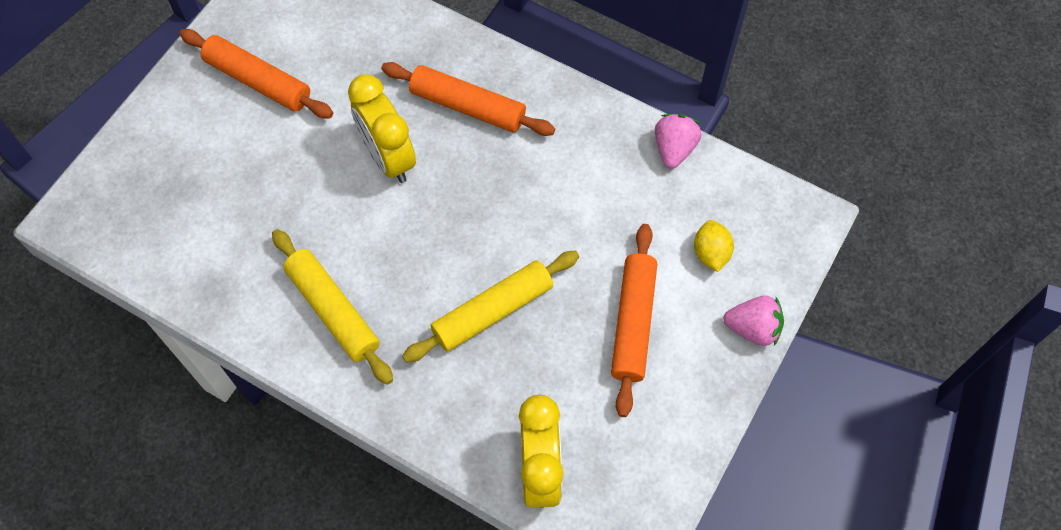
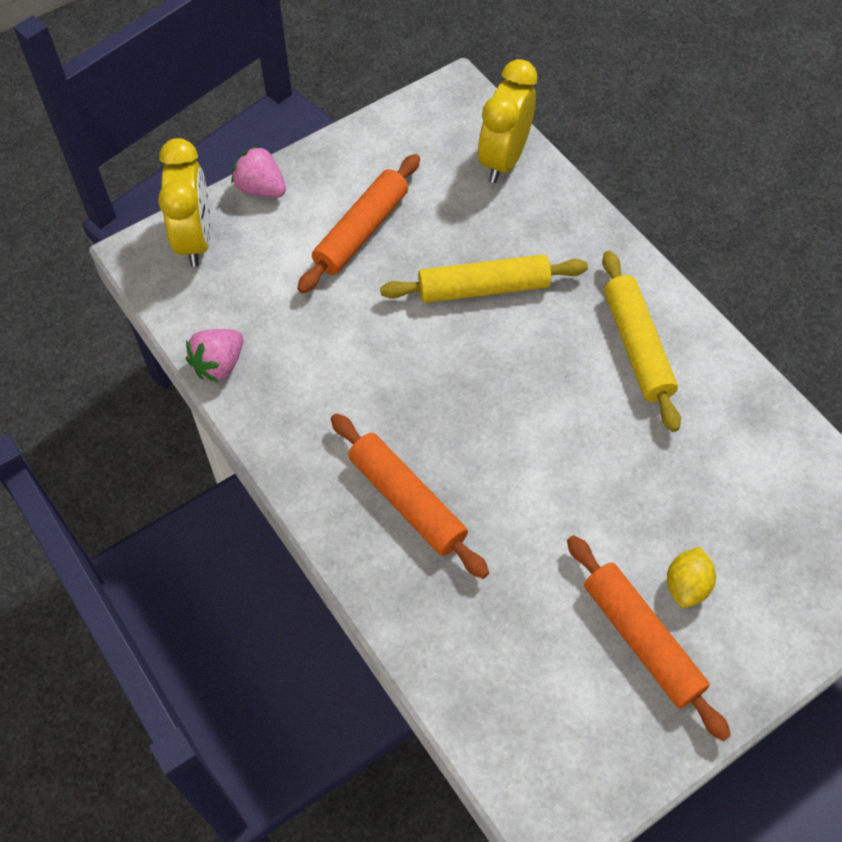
camera: 155 degrees left, 5 degrees down
(388, 158) = (521, 478): yellow clock -> yellow clock (195, 240)
(710, 253) = (253, 258): yellow lemon -> yellow lemon (686, 586)

